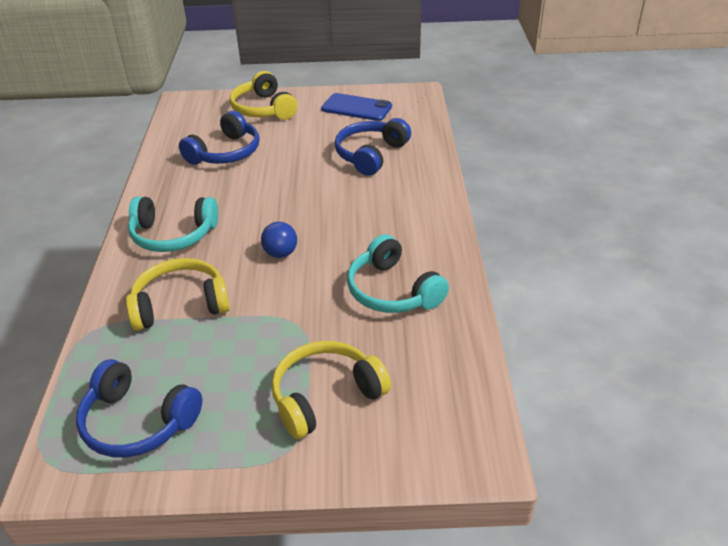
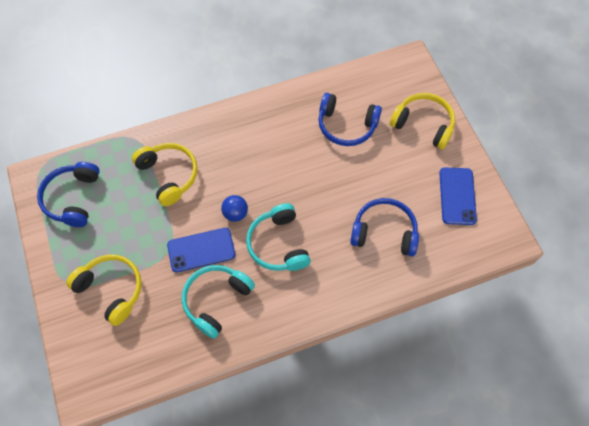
camera: 70 degrees right, 25 degrees up
(173, 235) = (235, 138): turquoise headphones -> turquoise headphones (278, 244)
(263, 109) = (423, 124): yellow headphones -> yellow headphones turned 75 degrees clockwise
(314, 292) = (201, 250): none -> blue phone

